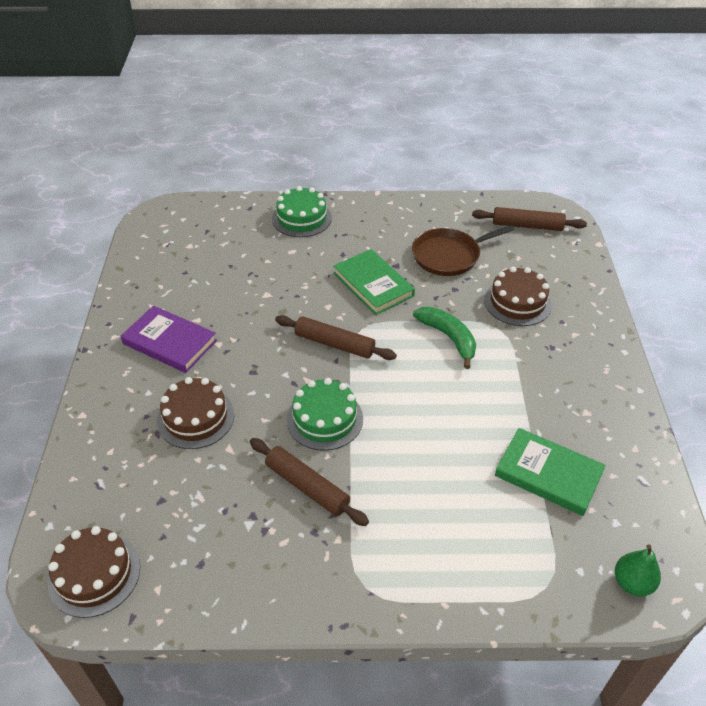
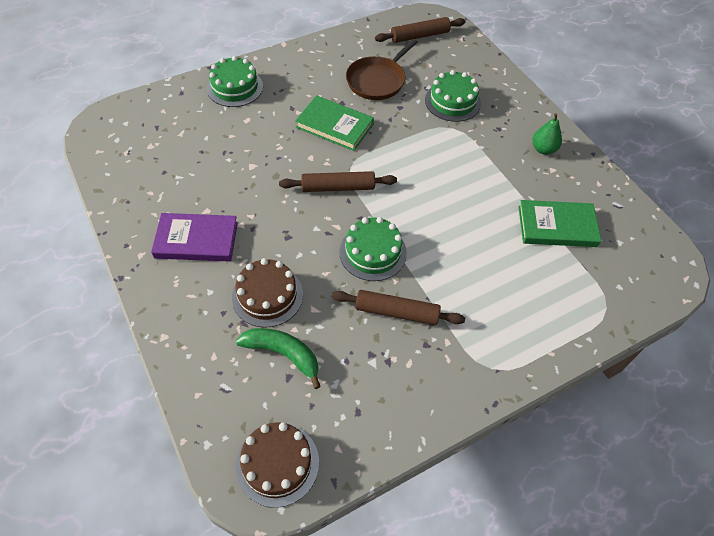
camera: 30 degrees left, 10 degrees up
(449, 338) = (422, 149): green banana -> green banana (283, 354)
(517, 302) = (452, 101): brown cake -> green cake
(632, 583) = (655, 280): green pear -> green pear (543, 149)

